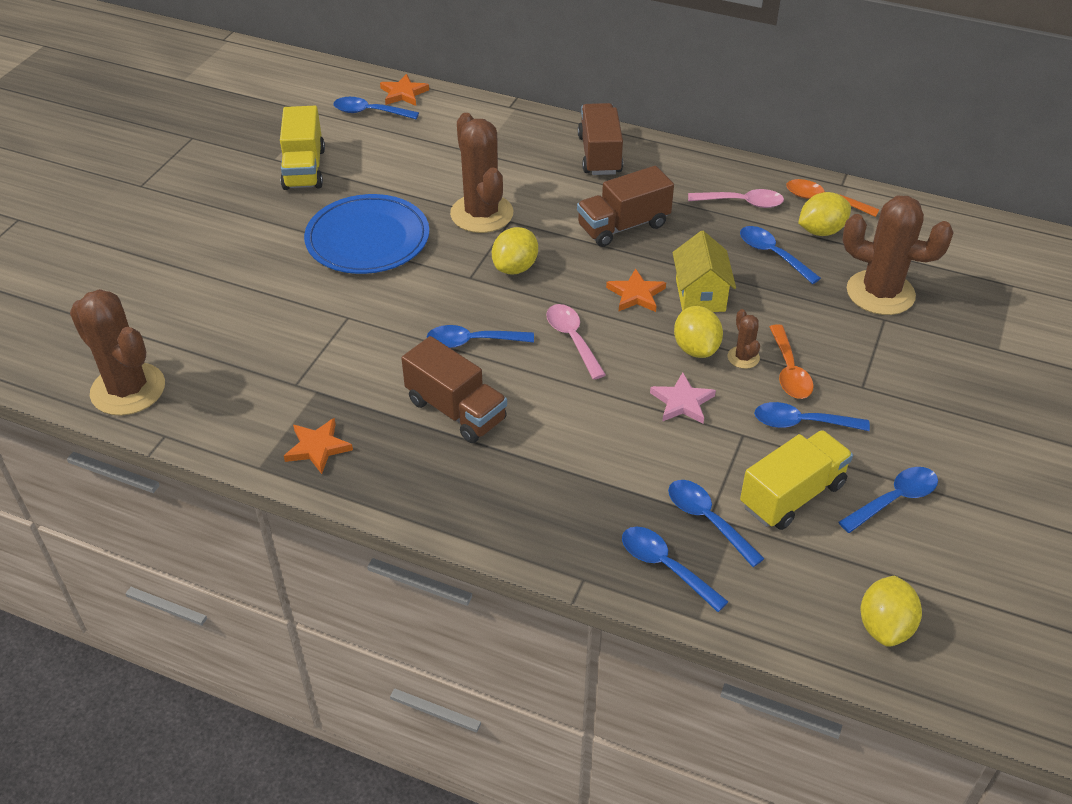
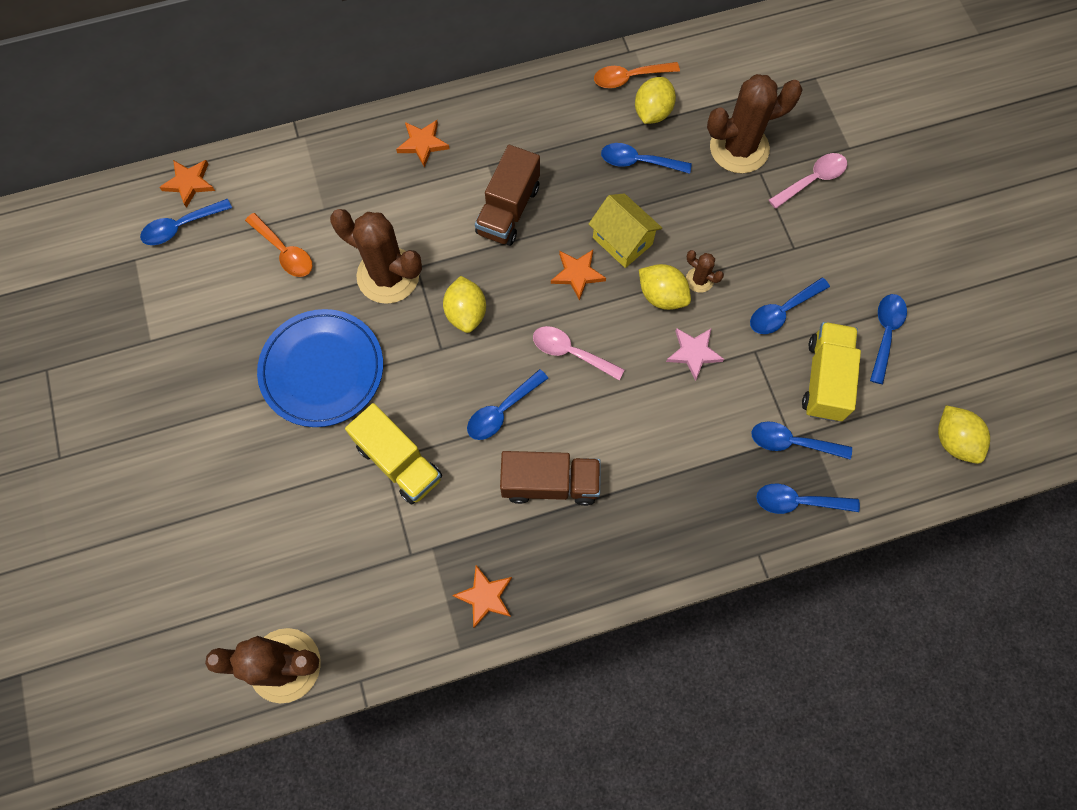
camera: 40 degrees left, 25 degrees up
(304, 169) = (189, 333): yellow truck -> yellow truck (399, 462)
(599, 155) = (423, 143): brown truck -> orange star
(742, 203) = (574, 122): pink spoon -> pink spoon (812, 180)
(789, 371) = (738, 270): orange spoon -> orange spoon (284, 252)

